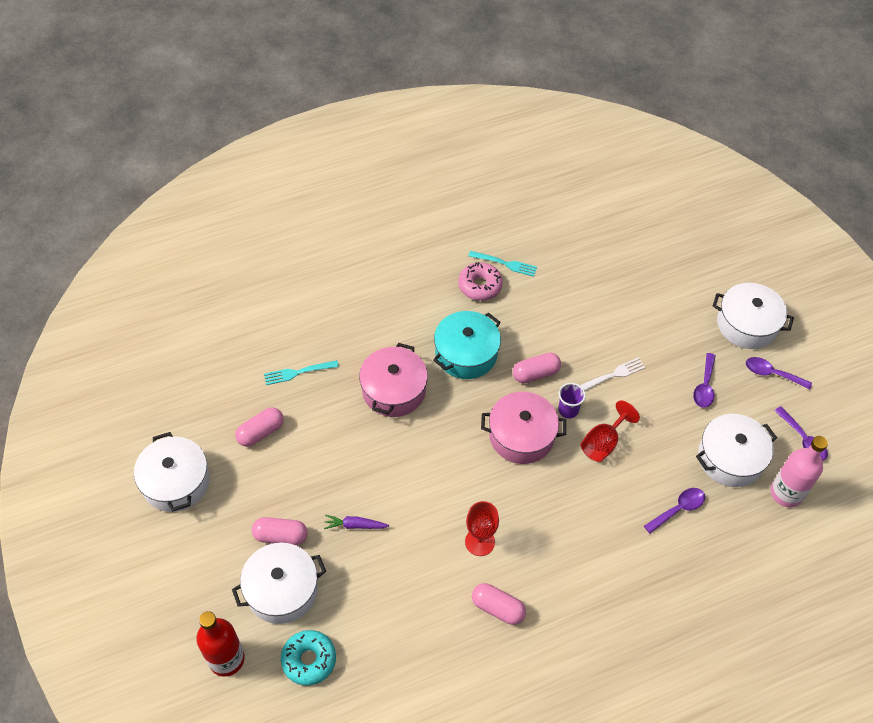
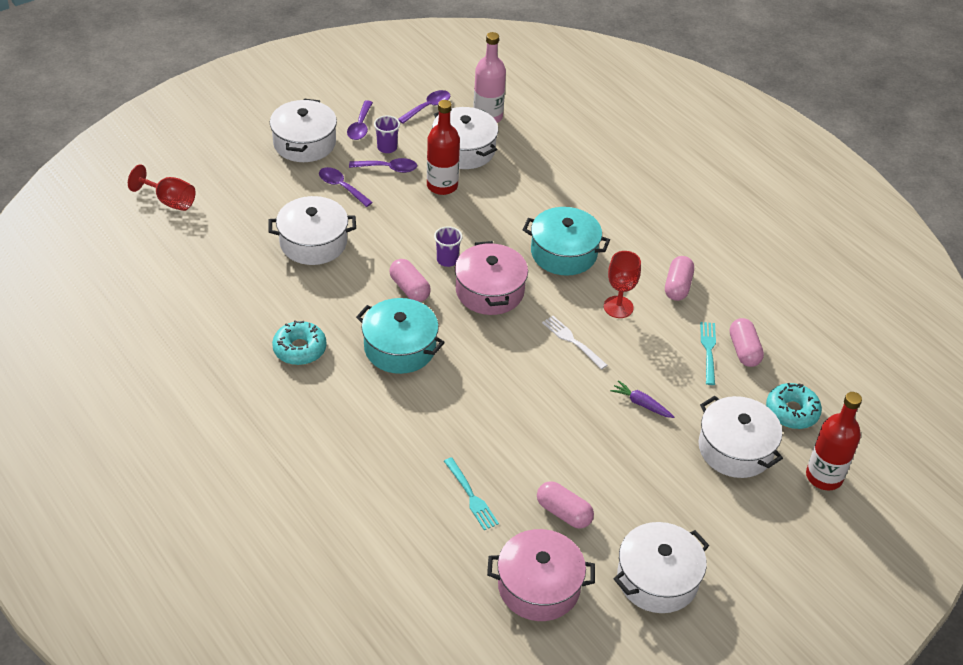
camera: 105 degrees left, 10 degrees down
(280, 536) = (679, 463): pink capsule -> pink capsule (744, 350)
(355, 525) = (641, 404): purple carrot -> purple carrot turned 135 degrees clockwise
(394, 390) = (467, 402): pink pot -> pink pot (539, 586)
(480, 286) = (299, 349): pink donut -> turquoise donut
(505, 264) = (261, 331): turquoise fork -> turquoise fork (708, 350)
(563, 513) = (564, 253): none -> turquoise pot
(603, 443) = (477, 232): red goblet -> red goblet (170, 201)
(606, 312) = (313, 242): none -> white pot
(613, 375) = (394, 231): white fork -> white fork (572, 341)
(675, 427) = (442, 186): none -> red bottle
(678, 509) = (529, 179): purple spoon -> purple spoon (341, 187)
(737, 391) = (387, 148): none -> purple cup

